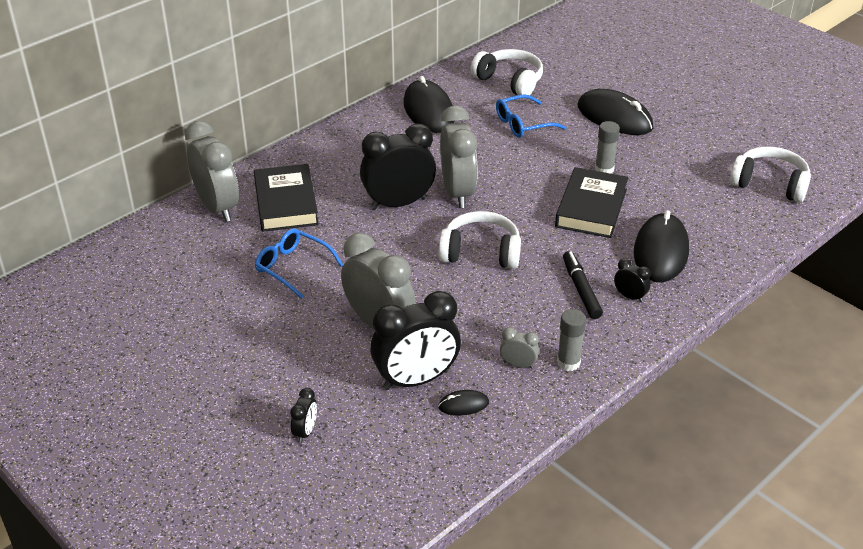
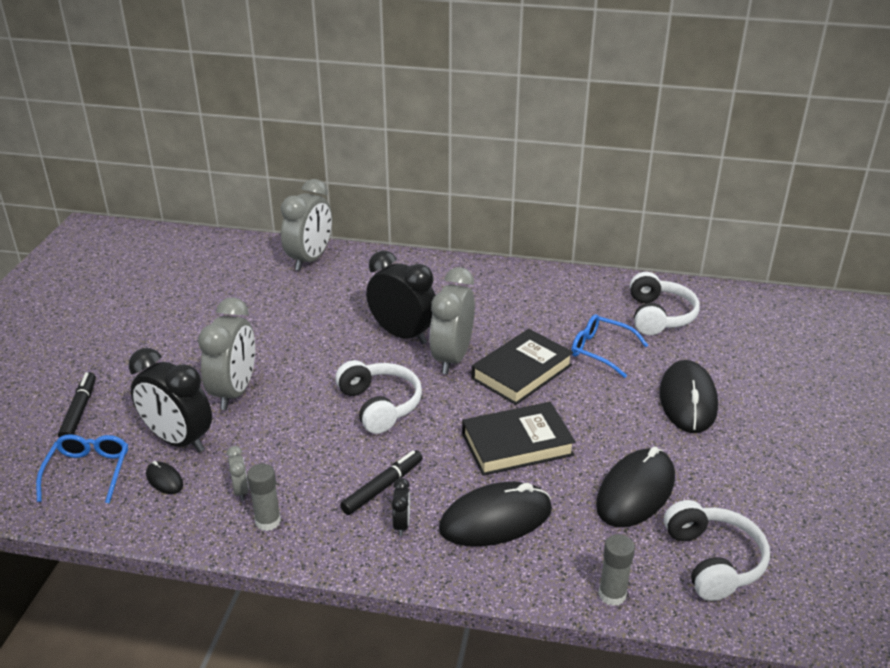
camera: 55 degrees right, 5 degrees down
(286, 203) = (346, 284): black book -> black book (522, 372)
(292, 267) = (269, 321): blue glasses -> blue glasses (88, 471)
(305, 432) = (79, 411): black clock -> black marker
(428, 111) = (553, 294): black mouse -> black mouse (635, 492)
(458, 193) = (452, 358): grey clock -> grey clock turned 150 degrees clockwise
(604, 169) = (590, 428): grey glue stick -> grey glue stick (612, 594)

